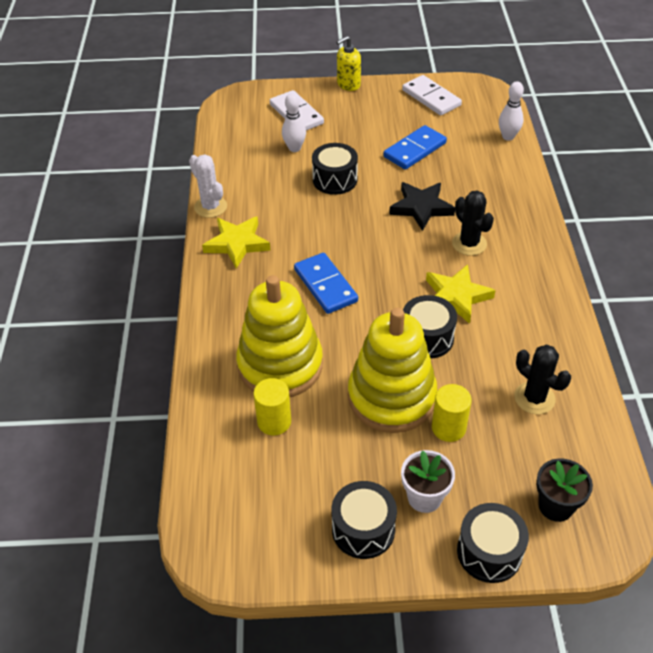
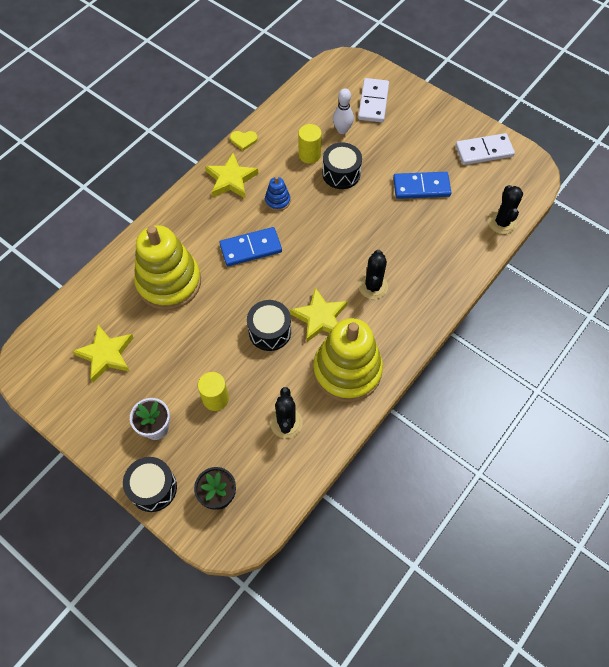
camera: 40 degrees right, 15 degrees up
(210, 207) = (243, 140): white cactus -> yellow heart
(274, 421) = (129, 315): yellow cylinder -> yellow cylinder (309, 155)
(293, 473) = (106, 355): none -> yellow star
(303, 233) = (277, 201): none -> blue stacking toy
(325, 285) = (251, 248): blue domino -> blue domino turned 60 degrees clockwise
(348, 84) = (436, 100): yellow soap dispenser -> none
(363, 529) = (106, 417): black drum -> none
(391, 397) = (206, 353): yellow stacking toy -> yellow stacking toy (347, 370)
(421, 208) = (373, 236): black star -> none
(431, 98) = (484, 151): white domino -> white domino turned 75 degrees clockwise
(508, 137) = (502, 222): white bowling pin -> black cactus

